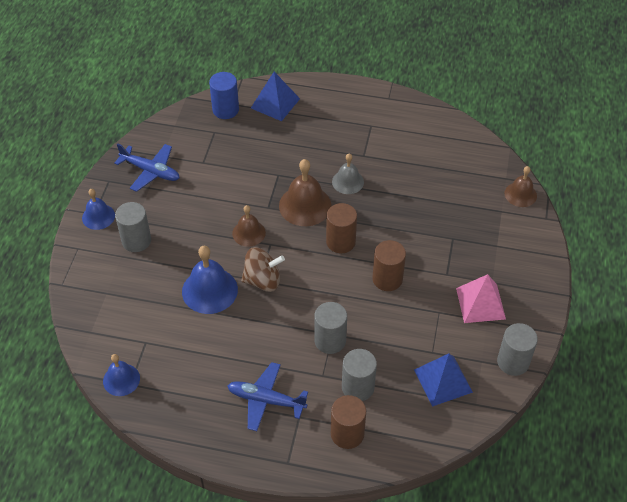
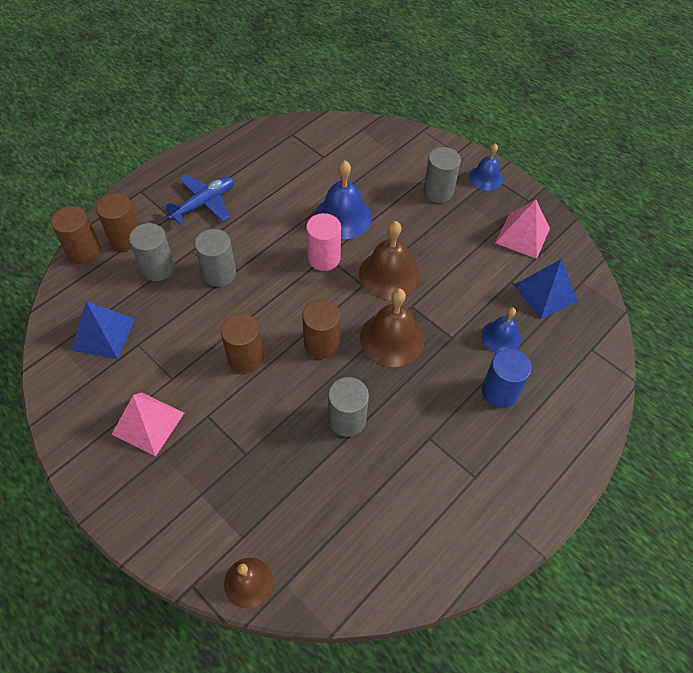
camera: 120 degrees right, 5 degrees up
(121, 379) = (300, 130): blue bell -> blue bell (501, 337)
(151, 171) = (522, 235): blue plane -> pink pyramid
(225, 110) = (584, 337): blue cylinder -> blue cylinder (499, 391)
(249, 233) = (389, 274): brown bell -> brown bell, size x1.61
(263, 280) = (324, 258): brown spinning top -> pink cylinder
(275, 103) = (571, 392): blue pyramid -> blue pyramid (545, 292)
(348, 182) = (398, 397): grey bell -> none
(384, 456) = (84, 251): none -> brown cylinder
(513, 362) = (64, 406): grey cylinder -> grey cylinder (347, 419)

